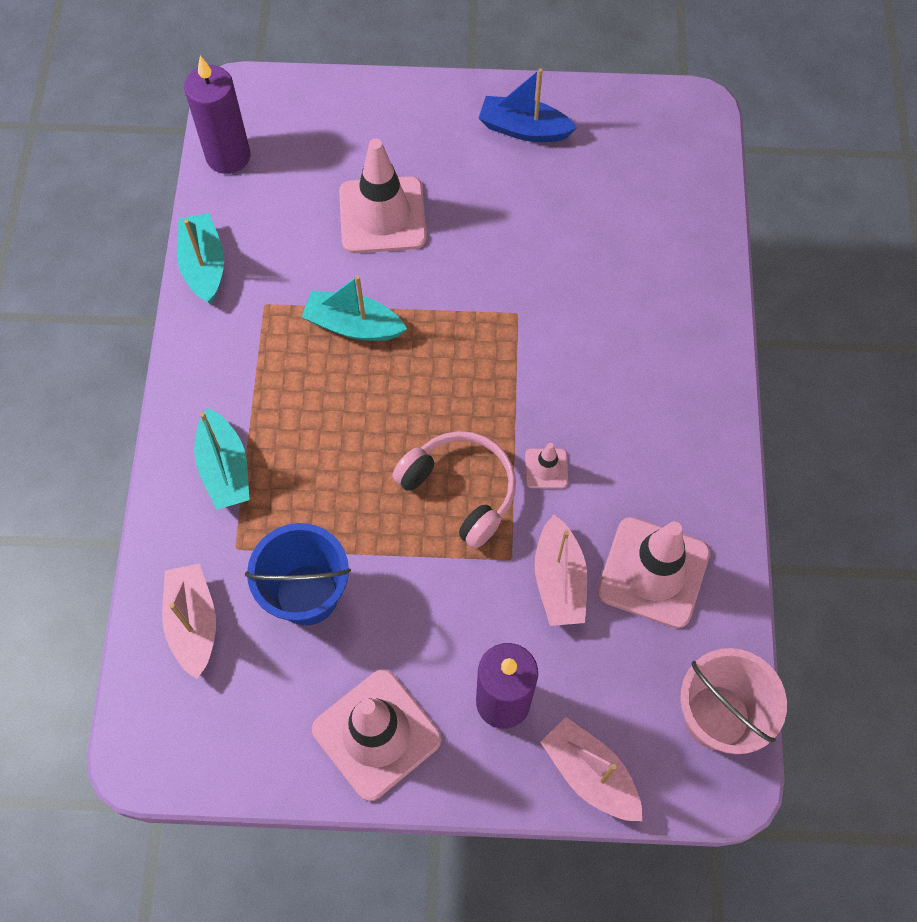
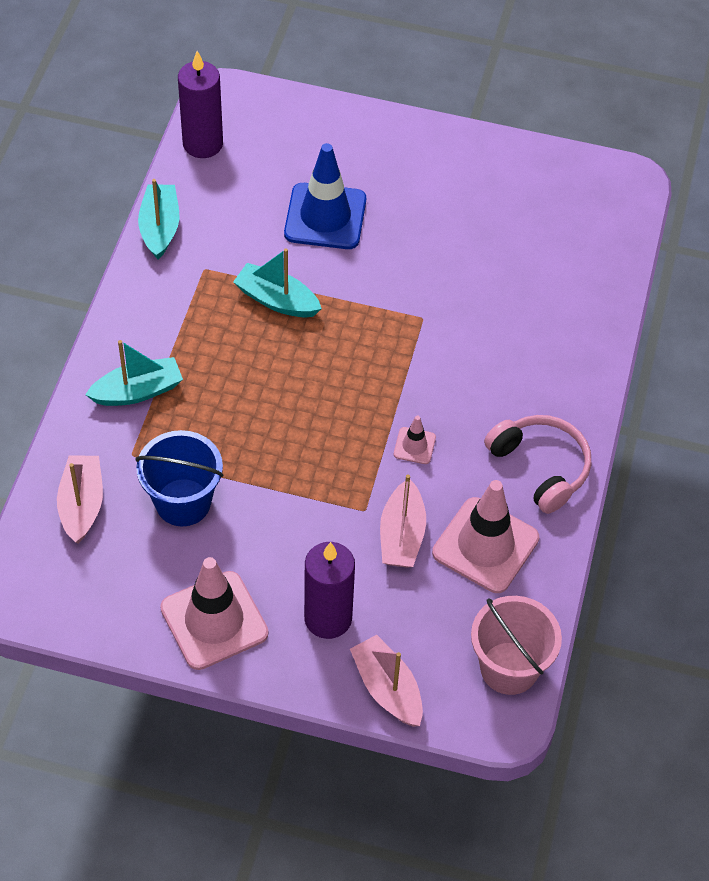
camera: 10 degrees right, 10 degrees down
(225, 468) = (138, 391): turquoise boat -> turquoise boat turned 105 degrees counterclockwise
(382, 215) = (325, 217): pink traffic cone -> blue traffic cone
(461, 490) = (335, 448): pink headphones -> pink headphones (540, 467)
(524, 129) = (469, 169): blue boat -> none

